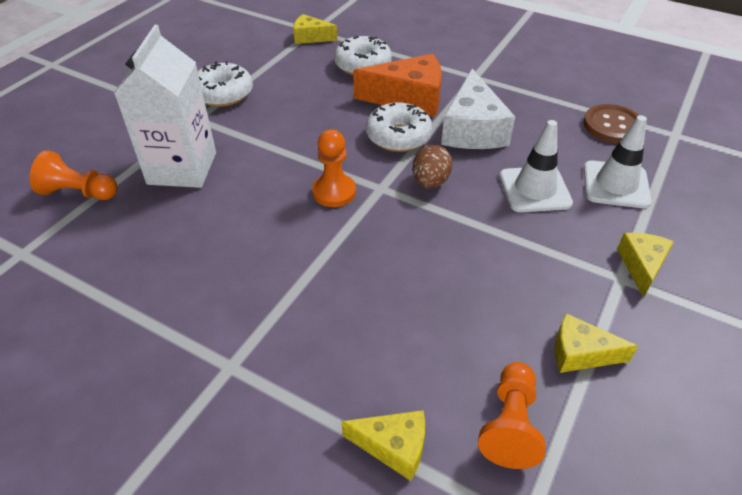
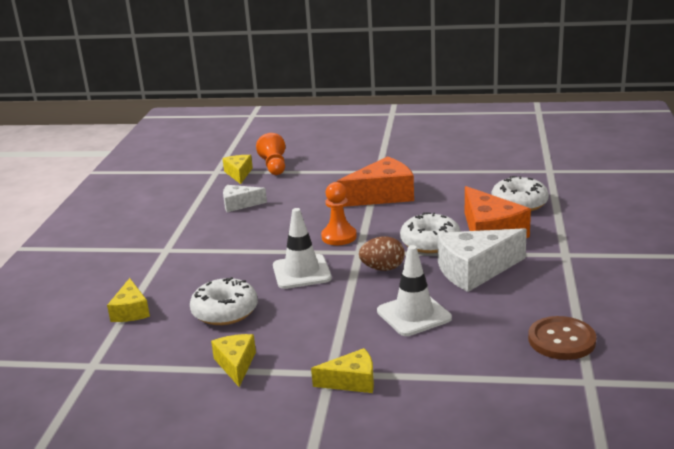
camera: 70 degrees right, 20 degrees down
(162, 254) = (239, 204): none -> white cheese
(182, 168) = (321, 184): white carton -> none
(223, 94) = (416, 169): white donut -> white donut (225, 311)
(263, 134) = (382, 195): none -> orange cheese
(310, 37) = (536, 173): yellow cheese -> yellow cheese (239, 174)
(510, 424) = (161, 347): orange pawn -> none
(616, 185) = (459, 354): white traffic cone -> white traffic cone (301, 272)

